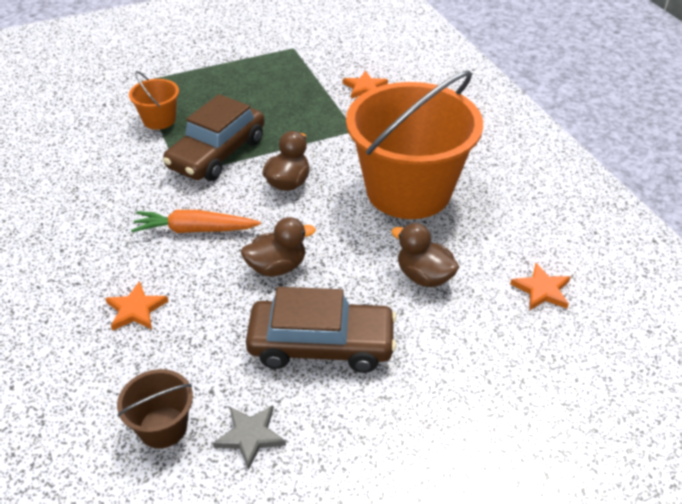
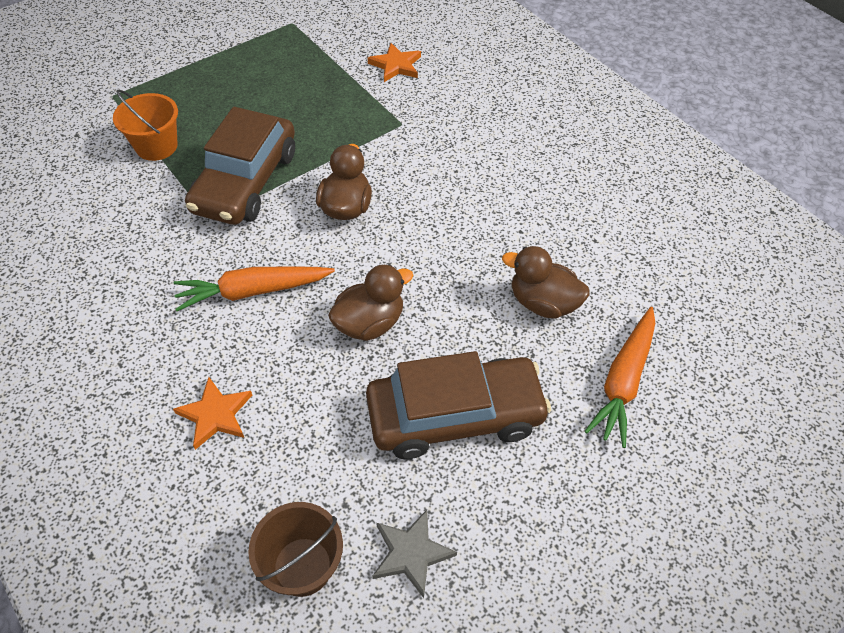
camera: 15 degrees left, 10 degrees up
(408, 190) = (489, 194): orange bucket -> none
(472, 346) = (623, 381): none -> orange carrot
(541, 290) = (675, 295): orange star -> none

